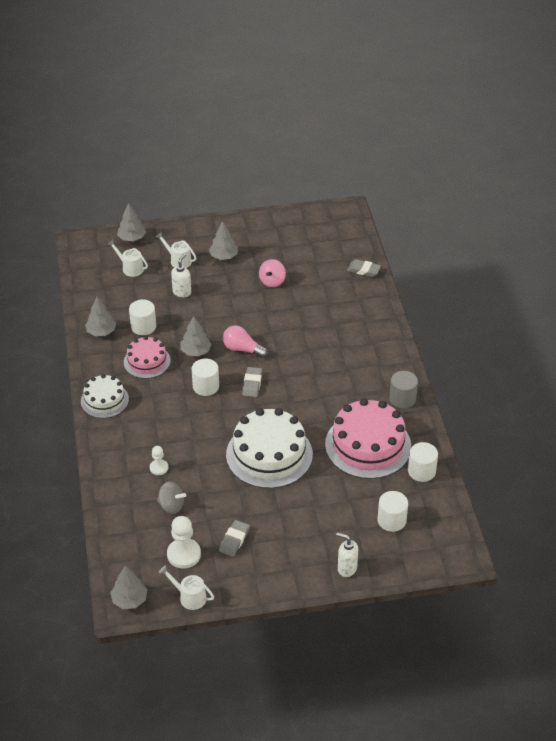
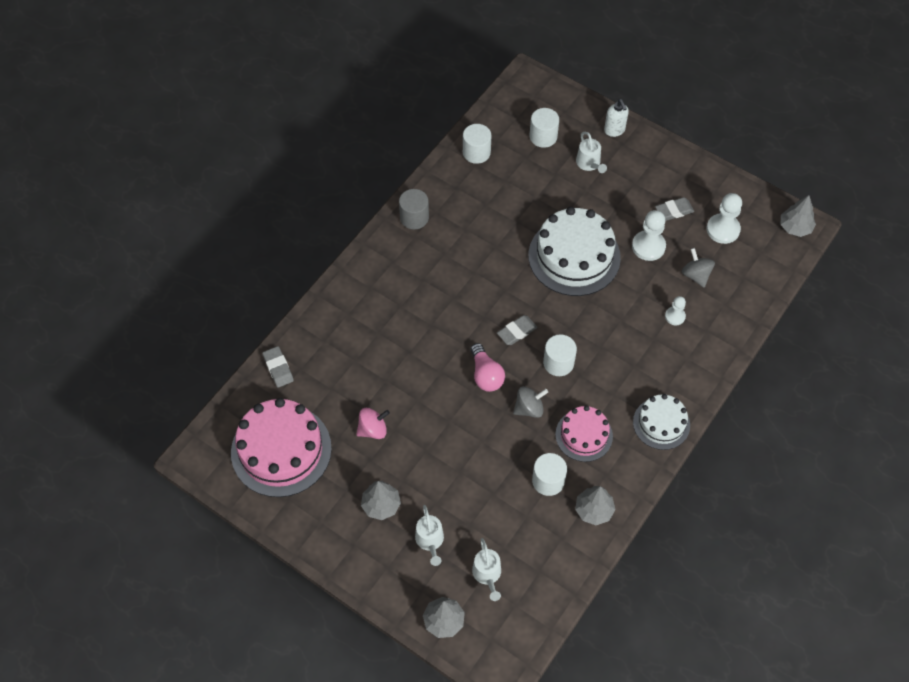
camera: 135 degrees left, 15 degrees up
(182, 292) = (469, 493): white soap dispenser -> none
(189, 597) = (748, 196): white watering can -> white watering can (589, 163)
(195, 351) = (529, 408): grey tree -> grey spinning top
(225, 500) = (648, 246): none -> white pawn
(368, 445) = (489, 202): pink cake -> pink cake (281, 450)

